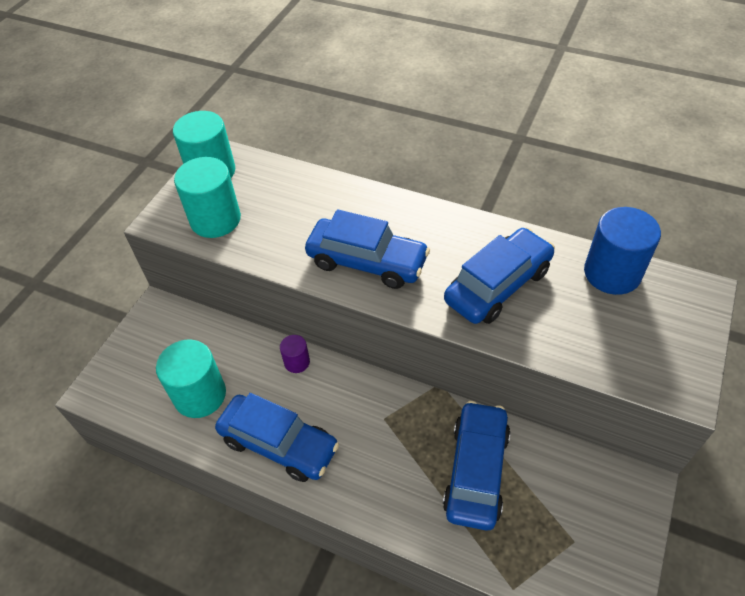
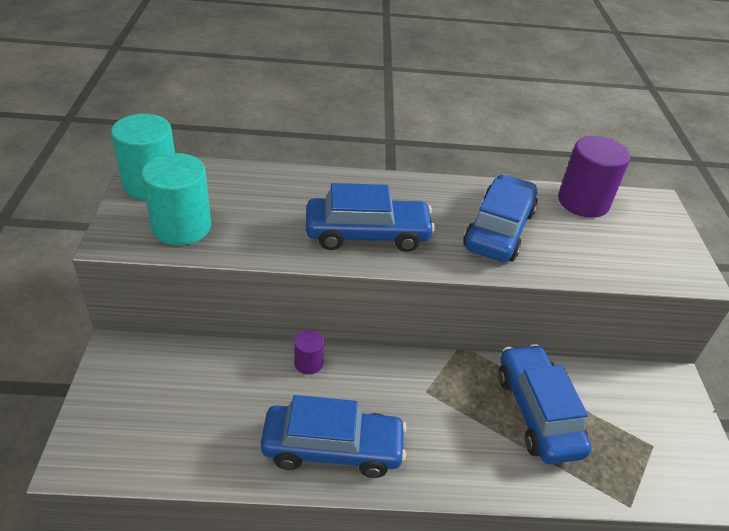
camera: 30 degrees left, 10 degrees down
(200, 395) = (216, 425): turquoise cylinder -> none
(612, 273) = (583, 202): blue cylinder -> purple cylinder

